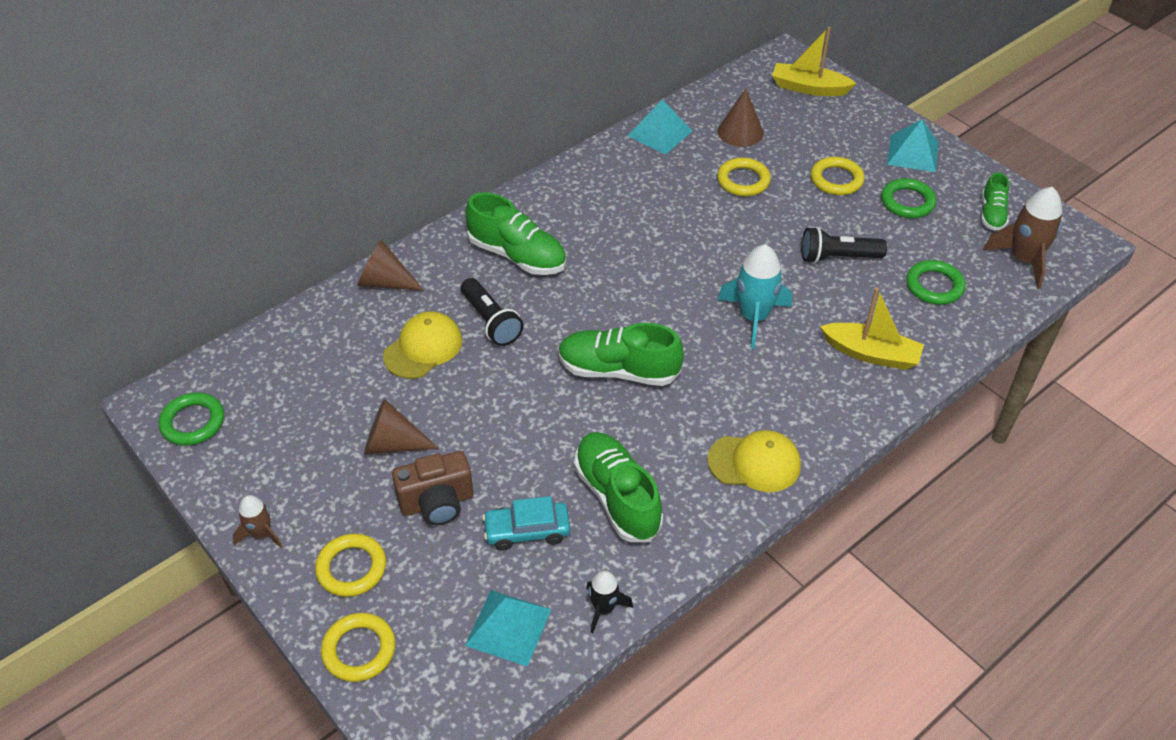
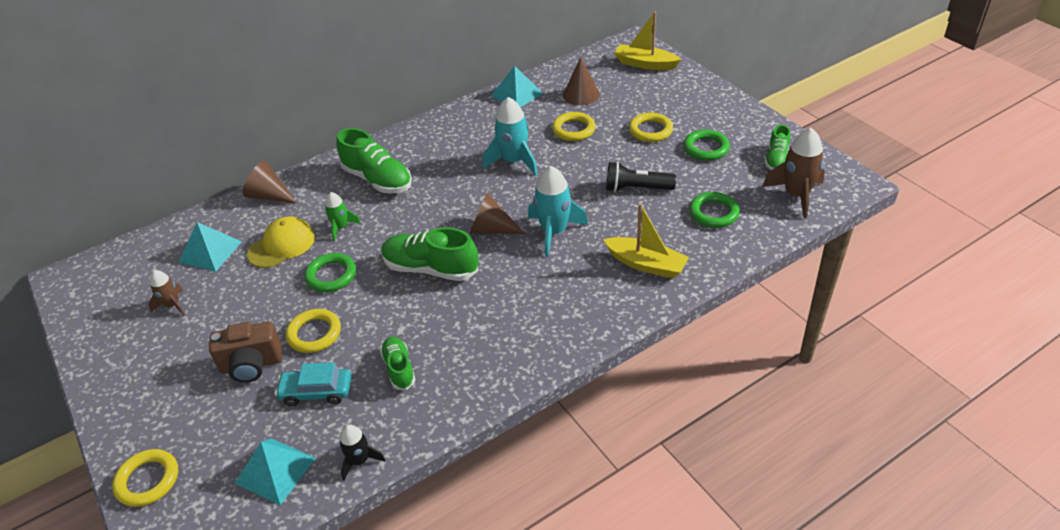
camera: 10 degrees right, 5 degrees down
(193, 422) = (87, 293): green ring -> green ring (331, 275)
(261, 534) = (105, 381): brown rocket -> brown rocket (172, 305)
(351, 568) = (166, 413): yellow ring -> yellow ring (314, 334)
(392, 443) = (233, 316): brown cone -> brown cone (490, 229)
(491, 321) = (341, 227): black flashlight -> green rocket
(617, 497) = (399, 368): green shoe -> green shoe, size x0.58
(681, 225) = (514, 161): none -> turquoise rocket
(754, 463) = (523, 347): yellow cap -> none
(913, 153) = (719, 112): turquoise pyramid -> turquoise pyramid (210, 251)

